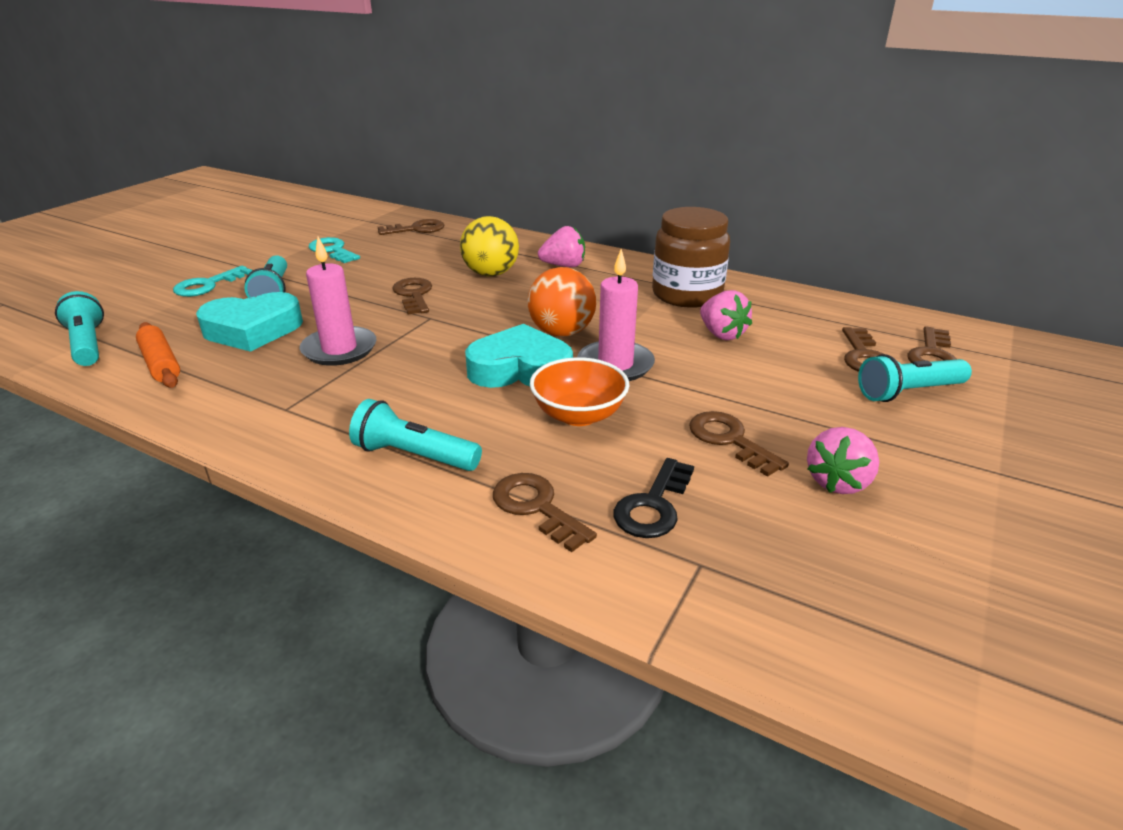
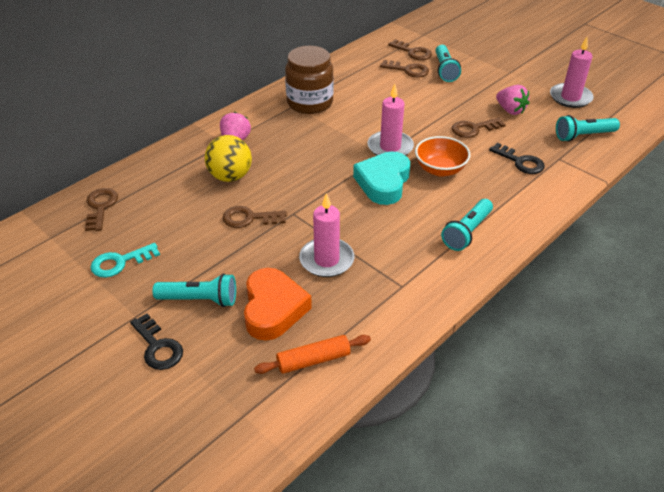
camera: 75 degrees left, 10 degrees up
(88, 344) = (255, 418): turquoise flashlight -> turquoise flashlight (583, 136)
(208, 285) = (158, 347): turquoise key -> black key
(253, 330) = (273, 309): turquoise heart -> orange heart
(536, 507) = (517, 196): brown key -> none
(561, 332) = (341, 159): orange ball -> none
(721, 334) = (367, 104): pink strawberry -> none
(991, 578) = (570, 97): none -> pink candle

